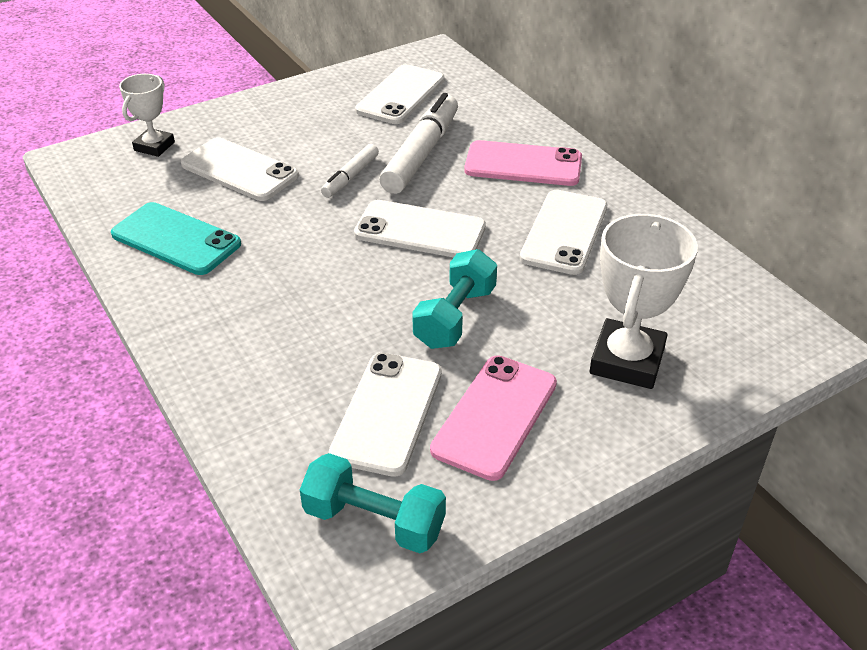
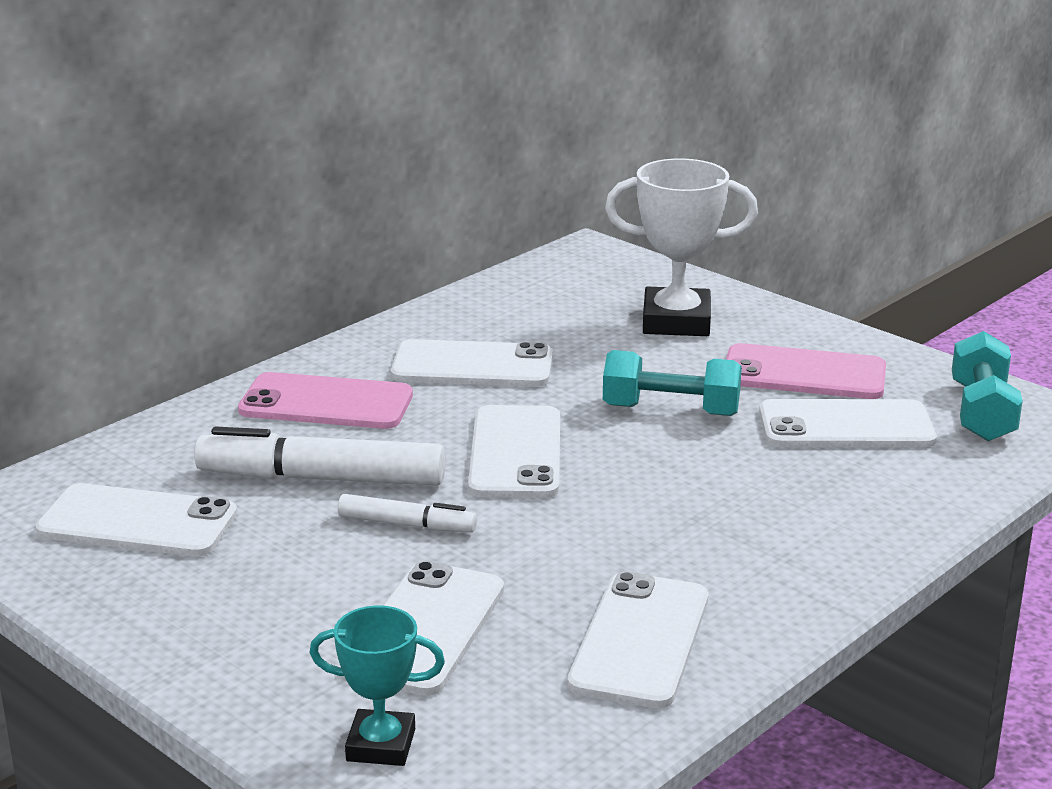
camera: 105 degrees left, 15 degrees down
(154, 146) = (381, 745): white trophy -> turquoise trophy
(176, 239) = (640, 640): turquoise phone -> white phone
(523, 164) = (326, 403): pink phone -> pink phone turned 75 degrees counterclockwise

